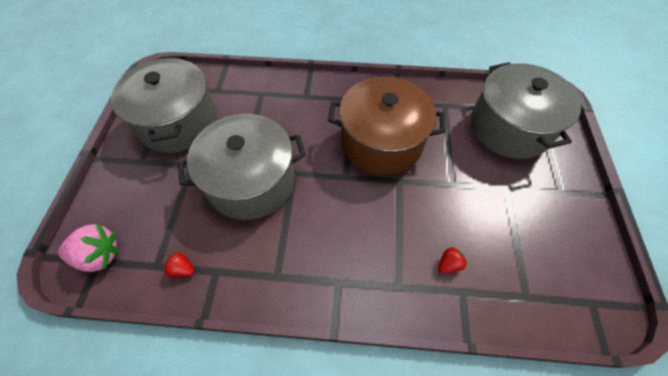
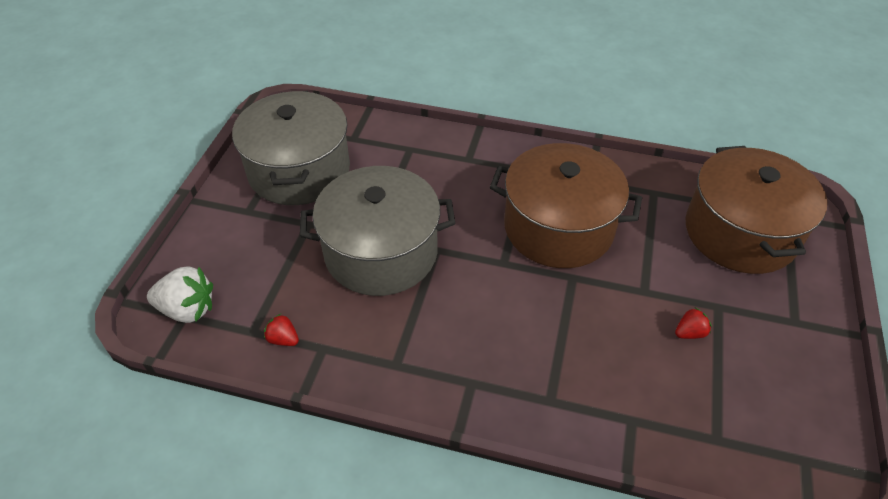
camera: 10 degrees right, 10 degrees down
(99, 255) = (188, 309): pink strawberry -> white strawberry
(448, 264) = (619, 385): red strawberry -> red strawberry (689, 333)
(509, 127) = (740, 232): grey pot -> brown pot

